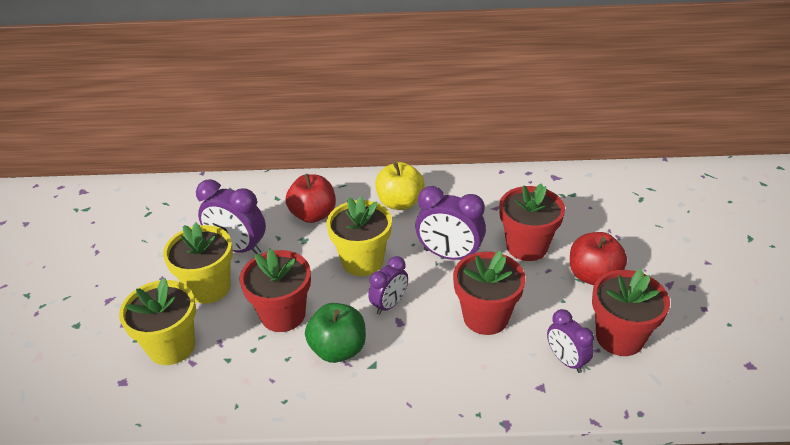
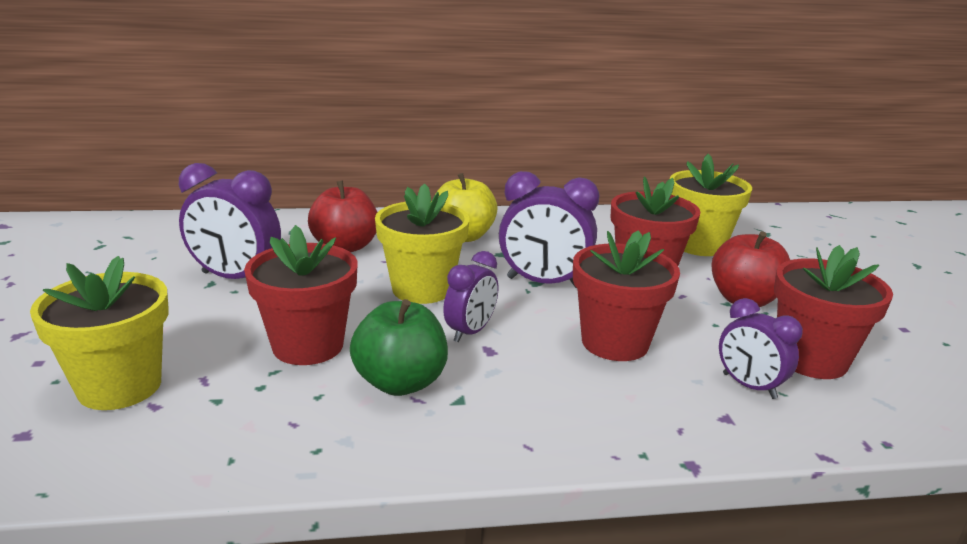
camera: 10 degrees left, 15 degrees down
(209, 287) = (189, 318): yellow flower pot -> yellow flower pot (698, 245)

